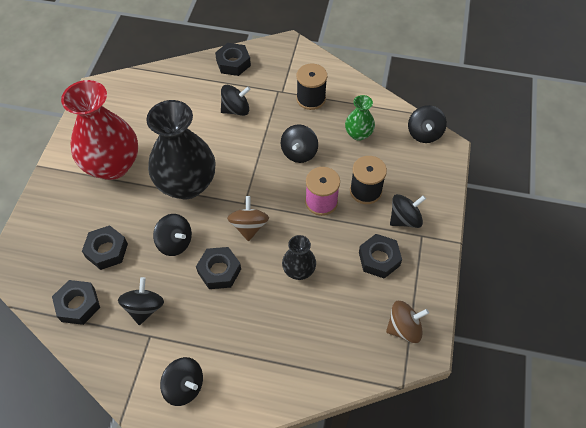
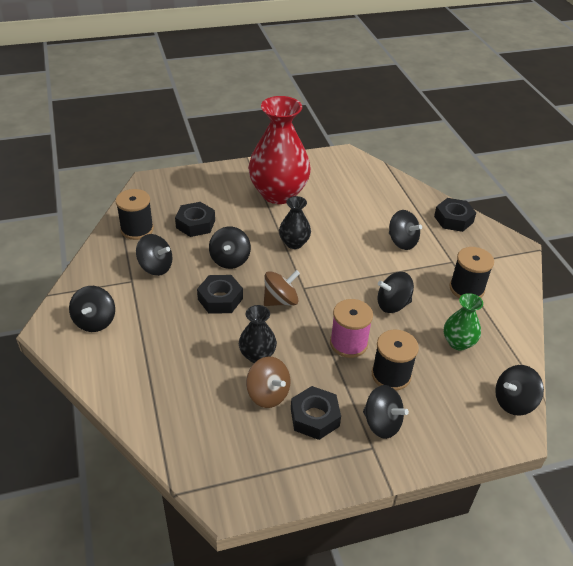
camera: 60 degrees right, 15 degrees down
(78, 305) = (137, 229): black nut -> black spool
(144, 308) = (155, 267): black spinning top -> black spinning top turned 45 degrees clockwise
(186, 184) = (294, 243): black vase -> black vase, size x0.48
(404, 328) = (244, 471): brown spinning top -> brown spinning top (268, 394)

